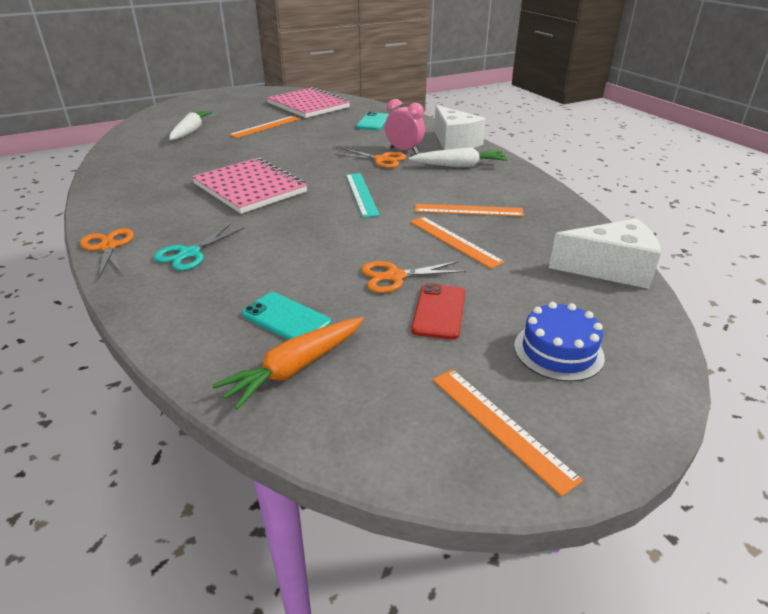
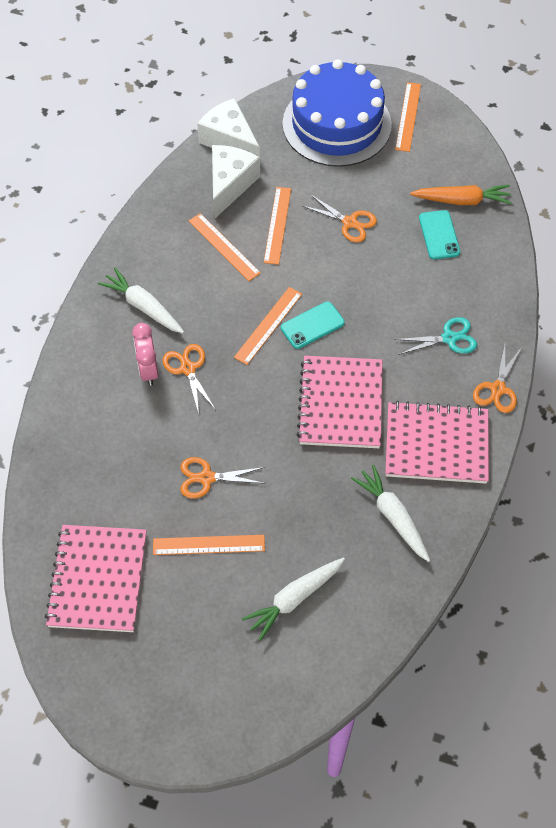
camera: 135 degrees left, 25 degrees up
(146, 202) = (436, 444): none -> pink notebook
(153, 168) = (393, 516): none -> white carrot
(300, 139) = (206, 478): none -> orange scissors
(361, 194) = (268, 325): turquoise ruler -> orange ruler
(373, 122) = (92, 461): turquoise phone -> turquoise phone (312, 325)
(439, 311) = (358, 182): red phone -> none
(454, 142) = (85, 349): white cheese -> white cheese (230, 185)
(558, 351) = (337, 124): blue cake -> blue cake, size x2.13

